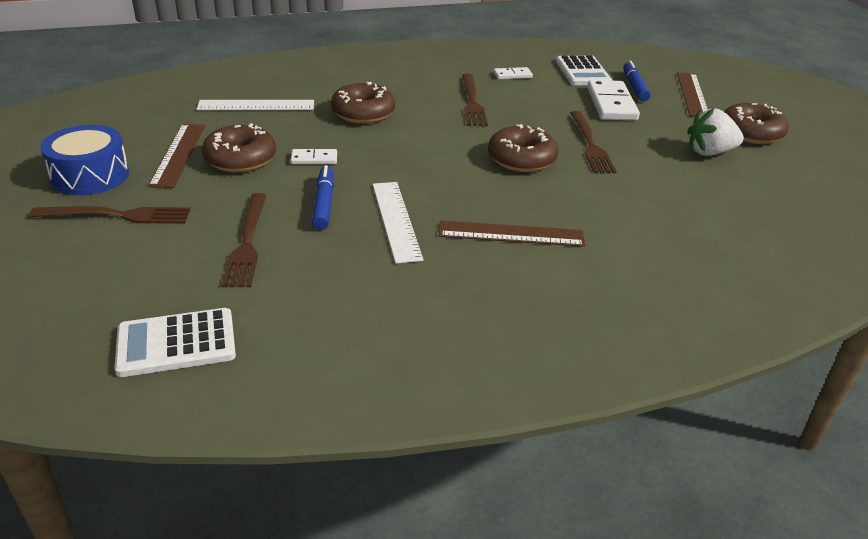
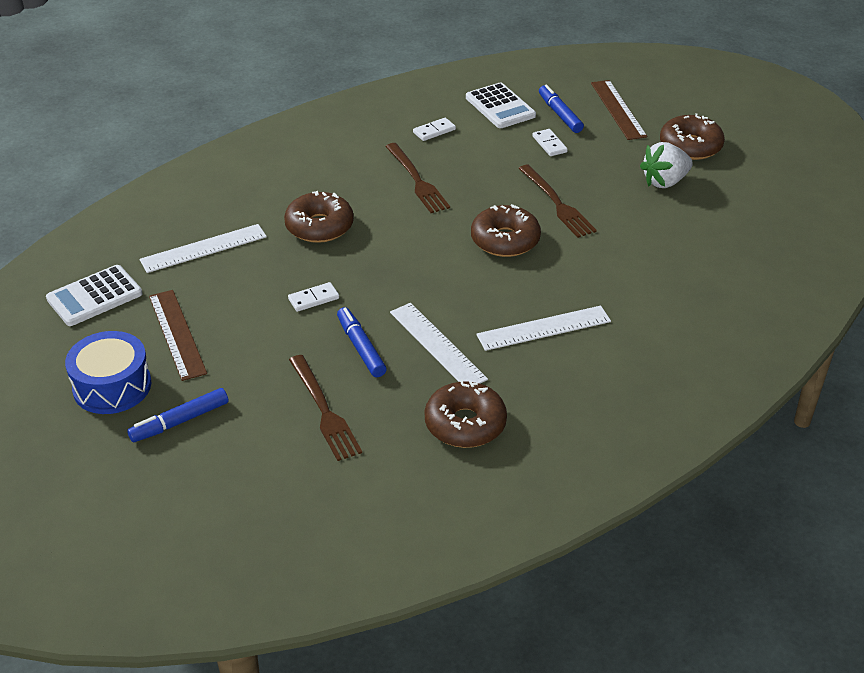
camera: 20 degrees left, 5 degrees up
(117, 215) = (180, 421): brown fork -> blue marker
(176, 343) = (343, 523): white calculator -> white calculator (95, 296)
(240, 159) = (243, 321): brown donut -> brown donut (465, 424)
(511, 234) = (544, 328): brown ruler -> white ruler
(611, 104) = (549, 144): white domino -> white domino, size x0.51

